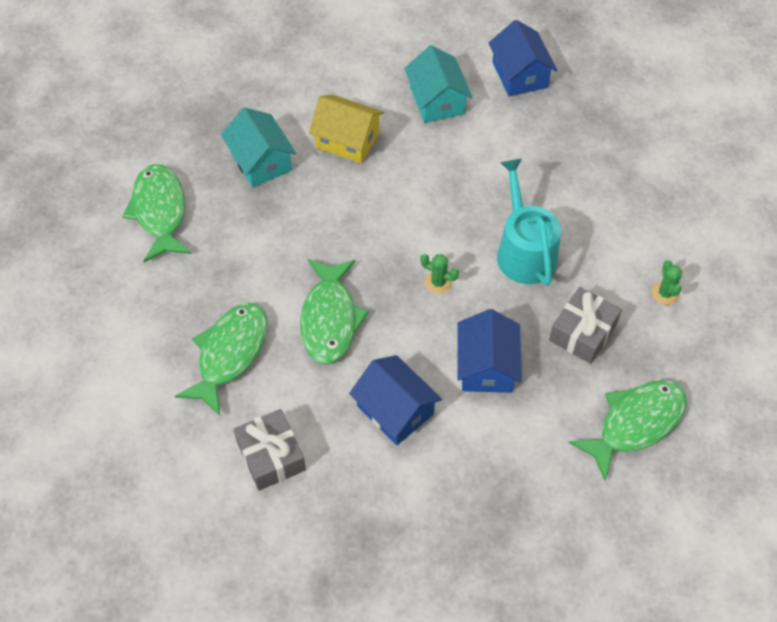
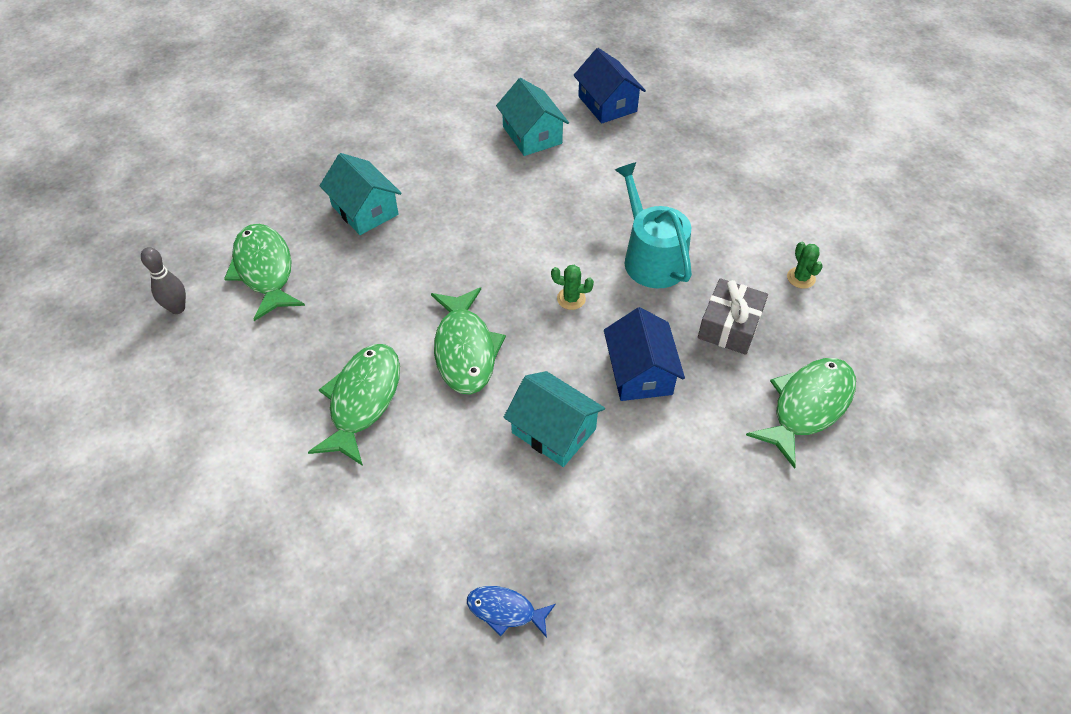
camera: 10 degrees left, 5 degrees down
(77, 238) = (177, 308): none -> grey bowling pin
(271, 456) = (427, 500): grey gift -> none
(320, 564) = (505, 611): none -> blue fish
(347, 140) = (450, 180): yellow house -> none
(395, 410) = (553, 431): blue house -> turquoise house

